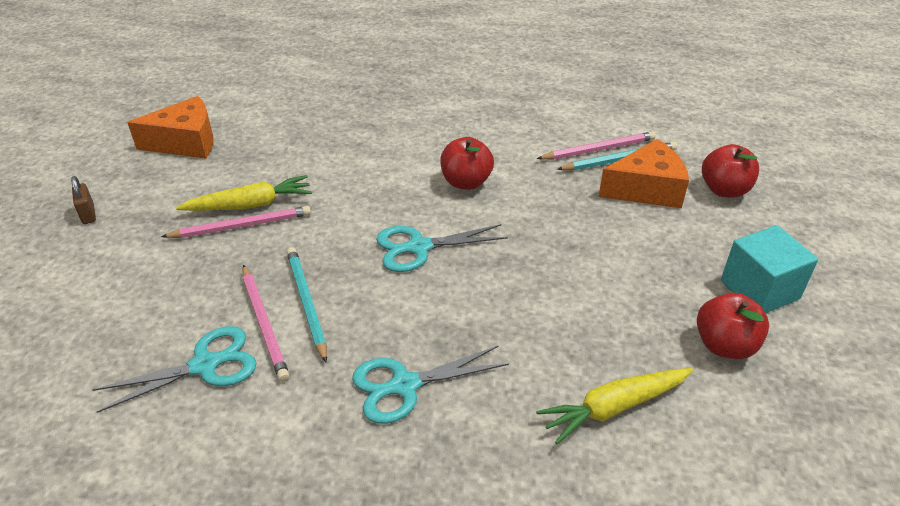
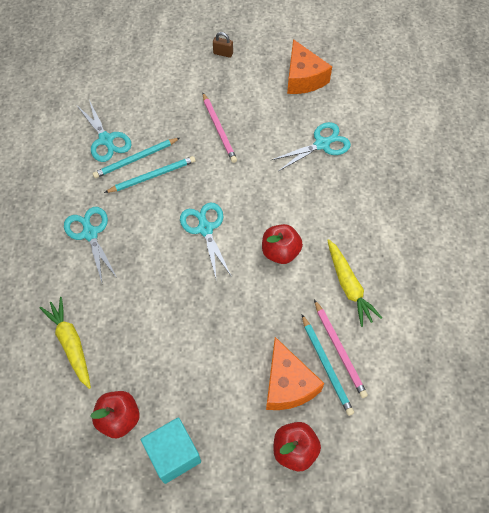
camera: 85 degrees right, 20 degrees up
(88, 214) = (223, 53): brown padlock -> brown padlock turned 45 degrees clockwise
(250, 205) = (240, 129): yellow carrot -> yellow carrot (349, 286)
(264, 324) = (136, 159): pink pencil -> turquoise pencil
(307, 137) = (322, 144): none -> turquoise scissors

